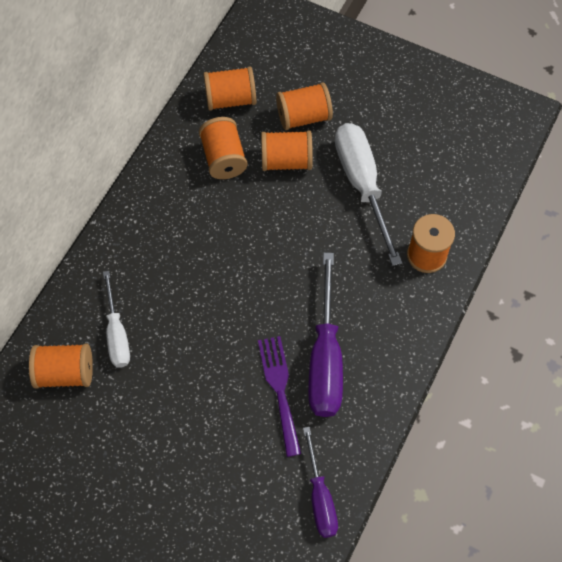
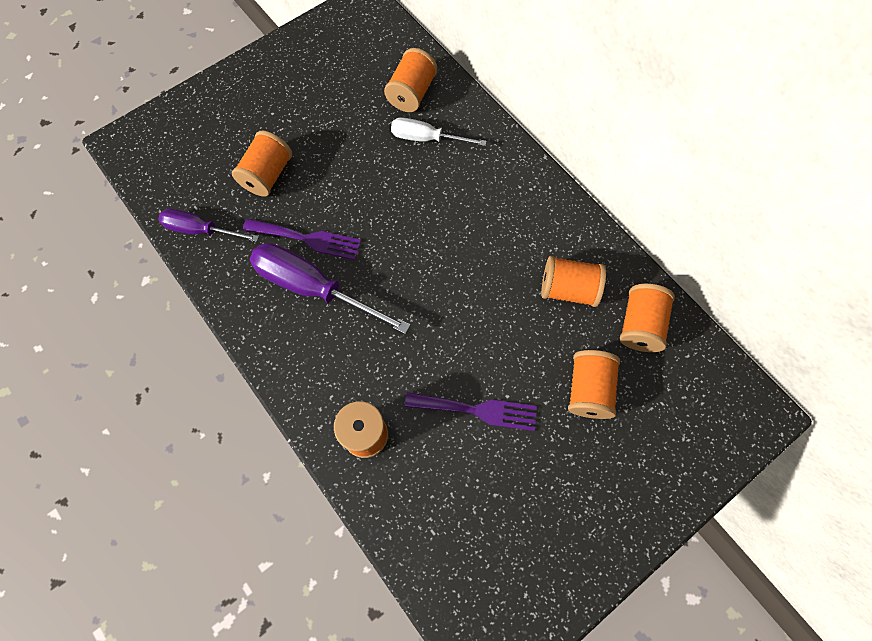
camera: 115 degrees right, 5 degrees up
(286, 161) = (540, 347): orange spool -> orange spool (267, 175)
(362, 185) = (477, 410): white screwdriver -> purple fork

